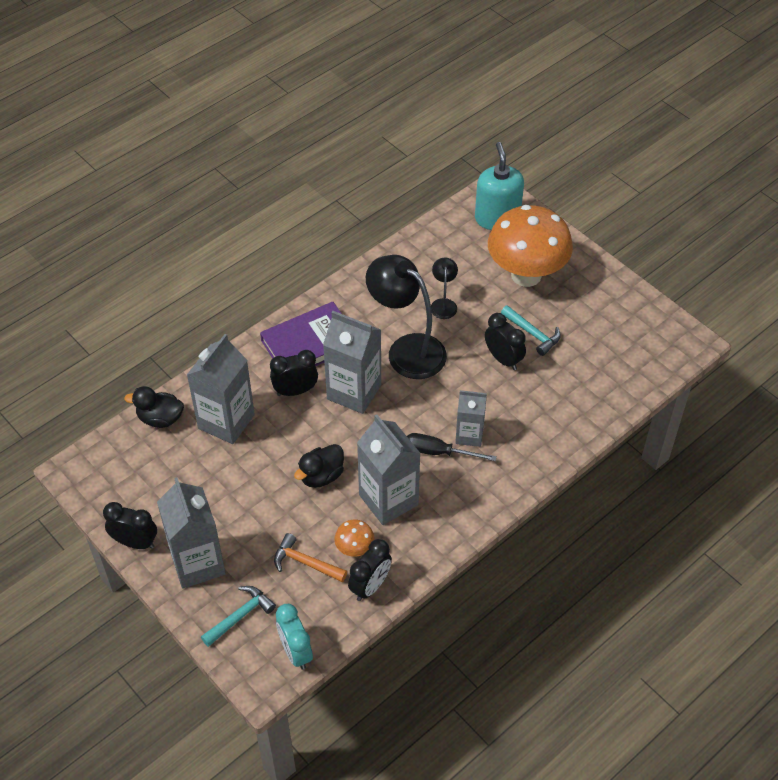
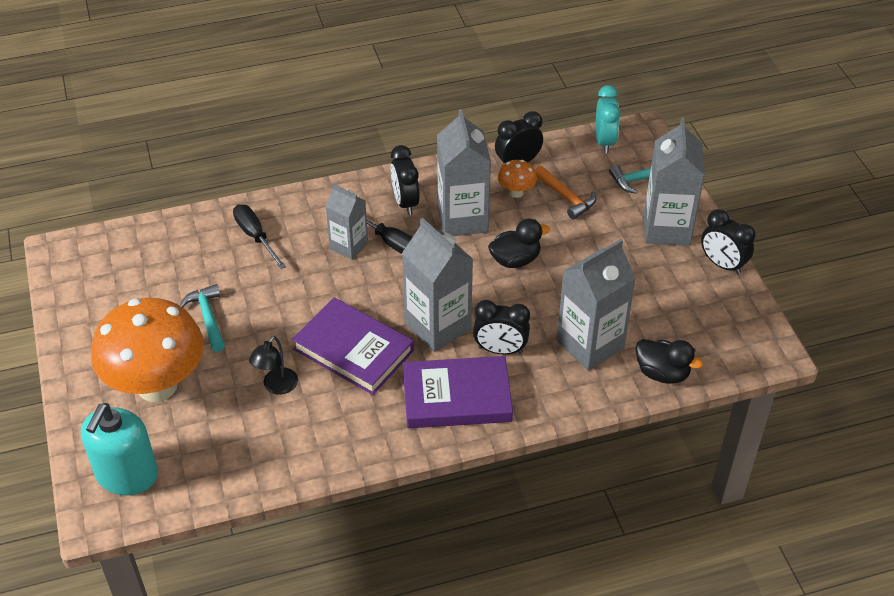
camera: 155 degrees left, 5 degrees down
(407, 350) = (353, 350): black lamp -> purple book
(503, 359) = (259, 303): black clock -> black clock (405, 202)
(551, 414) = (255, 236): none -> black screwdriver

